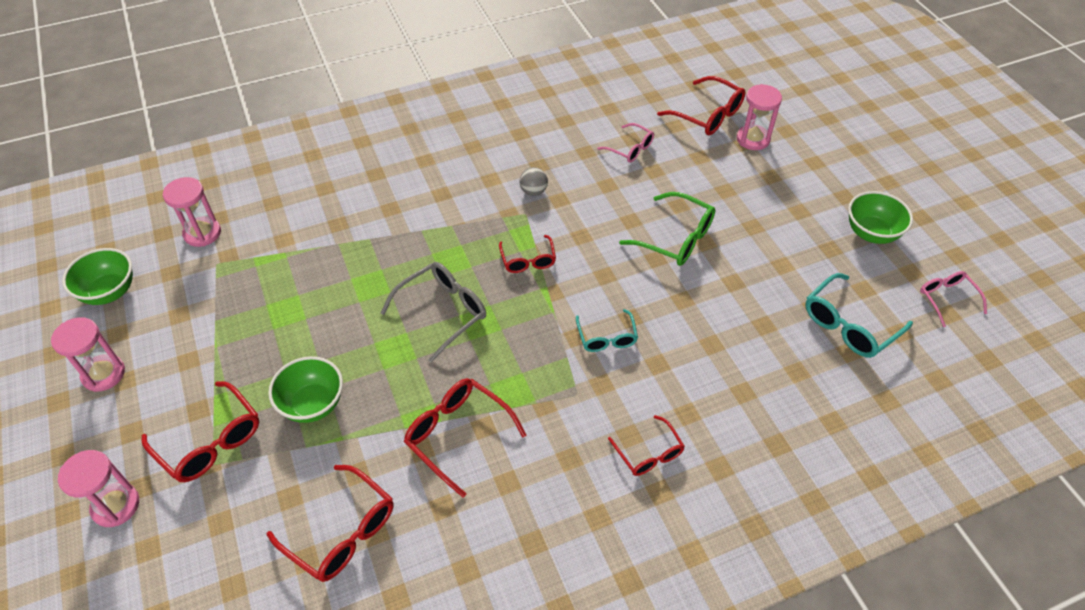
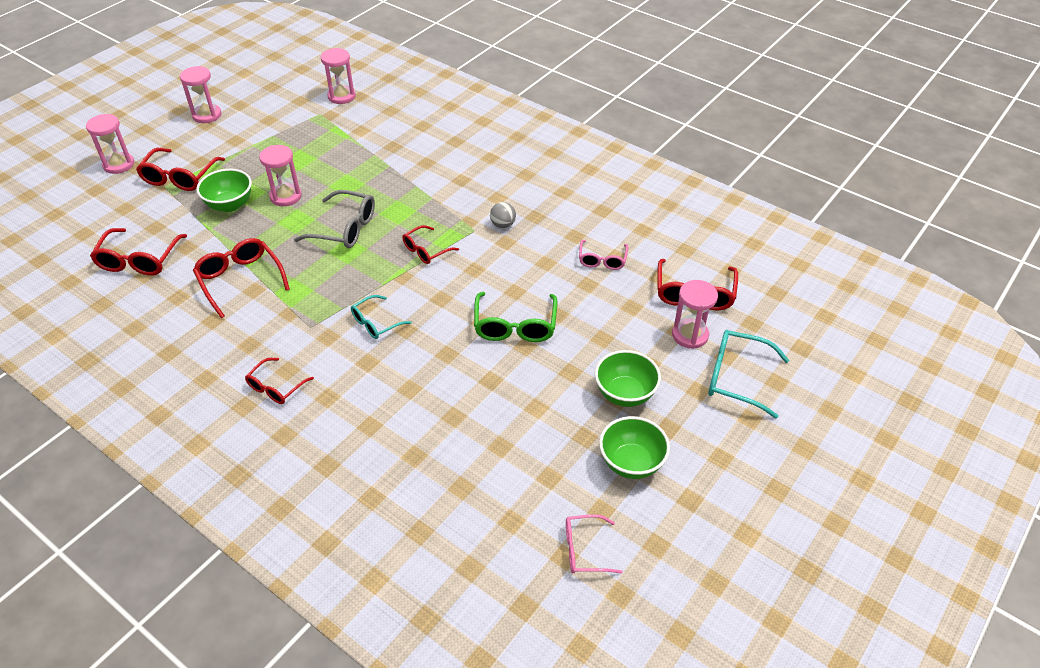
camera: 60 degrees right, 5 degrees down
(109, 292) = (269, 87): green bowl -> green bowl (625, 394)
(343, 345) = (285, 196): none -> pink hourglass
(457, 435) = (240, 280): red glasses -> red glasses turned 45 degrees counterclockwise
(849, 325) = (494, 478): turquoise glasses -> turquoise glasses (736, 378)
(946, 298) = (584, 550): pink glasses -> pink glasses turned 135 degrees counterclockwise

